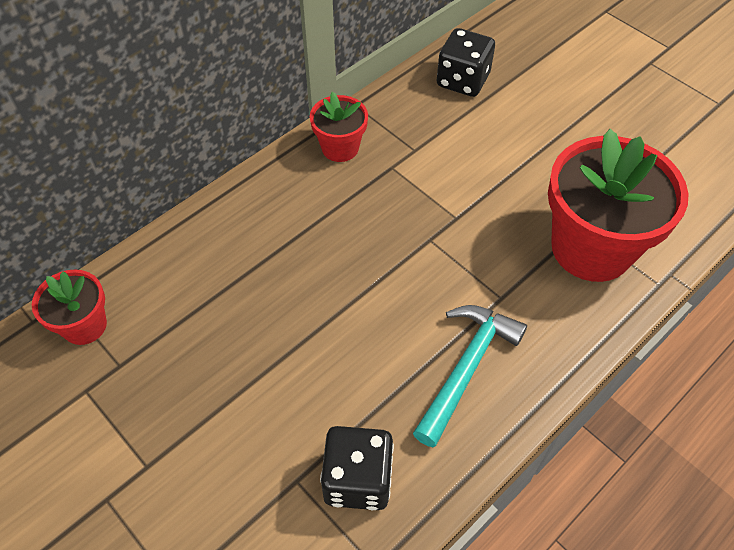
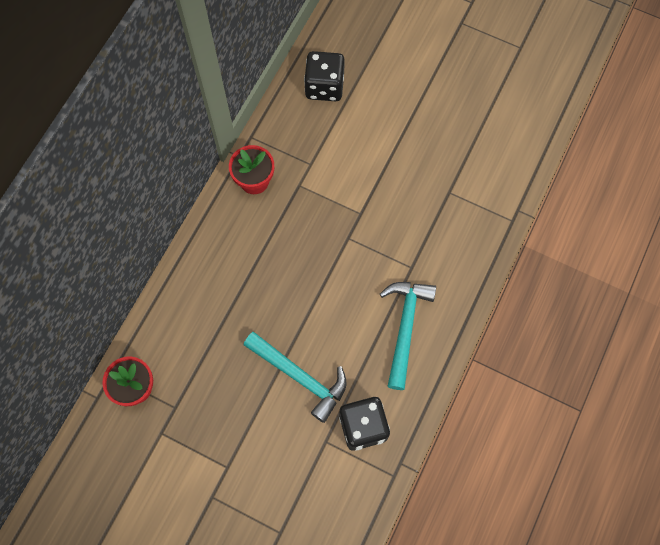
camera: 20 degrees left, 15 degrees up
(298, 383) = (300, 377): none -> turquoise hammer
(591, 248) = (460, 207): red flower pot -> none

